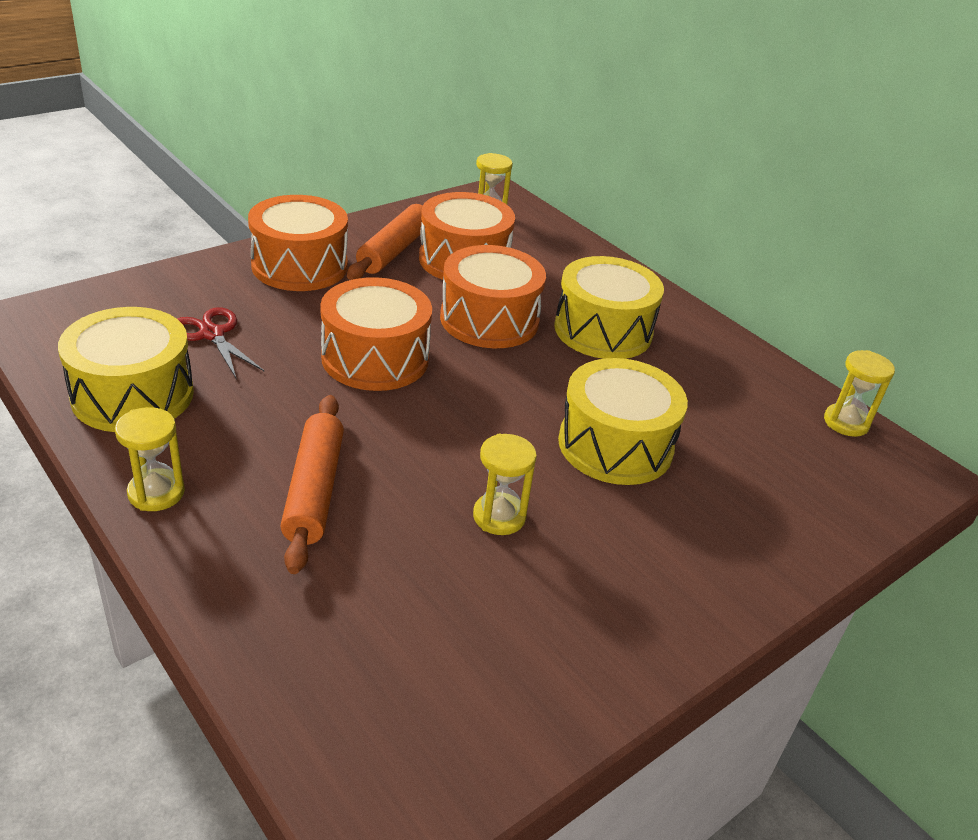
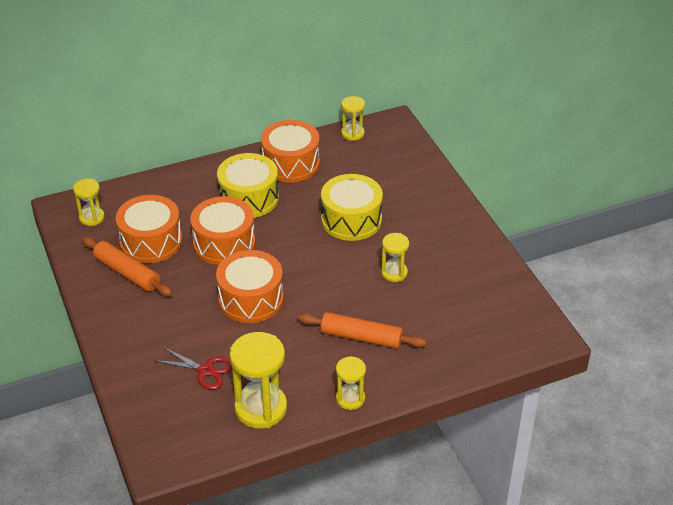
camera: 70 degrees left, 5 degrees up
(133, 395) = (261, 408): yellow drum -> yellow hourglass
(212, 334) = (205, 370): red scissors -> red scissors turned 135 degrees counterclockwise
(299, 266) = (133, 322): orange drum -> orange drum (290, 163)

